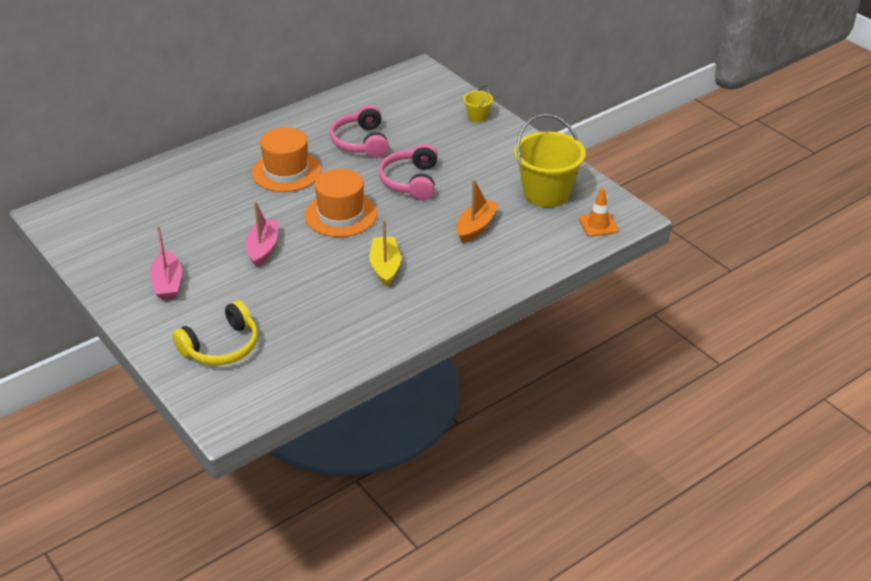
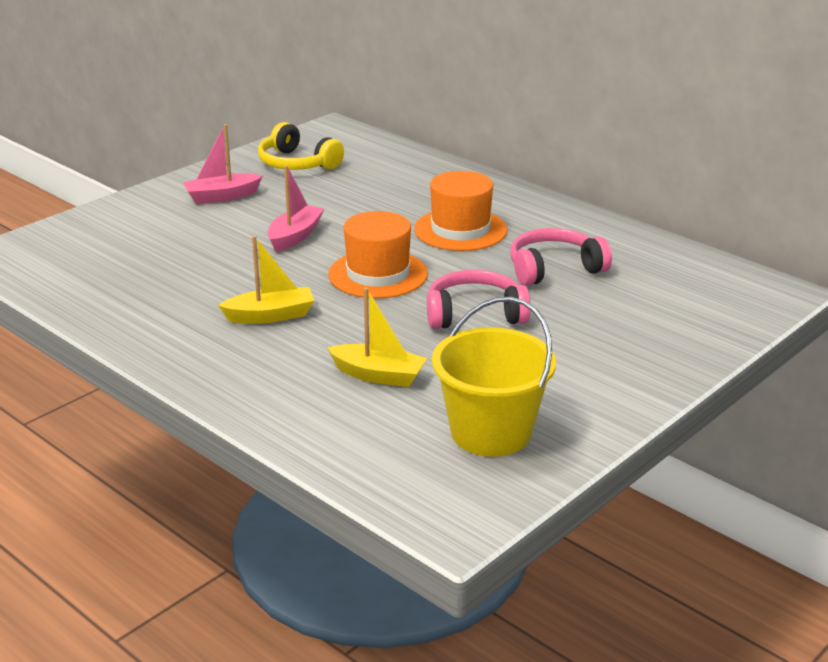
camera: 80 degrees right, 10 degrees down
(221, 346) = (113, 238): yellow headphones -> yellow headphones (297, 163)
(263, 248) = (295, 236): pink boat -> pink boat turned 60 degrees counterclockwise
(476, 227) = (378, 375): orange boat -> yellow boat
(477, 117) = (680, 352): yellow bucket -> none
(598, 224) = (418, 491): orange traffic cone -> none

